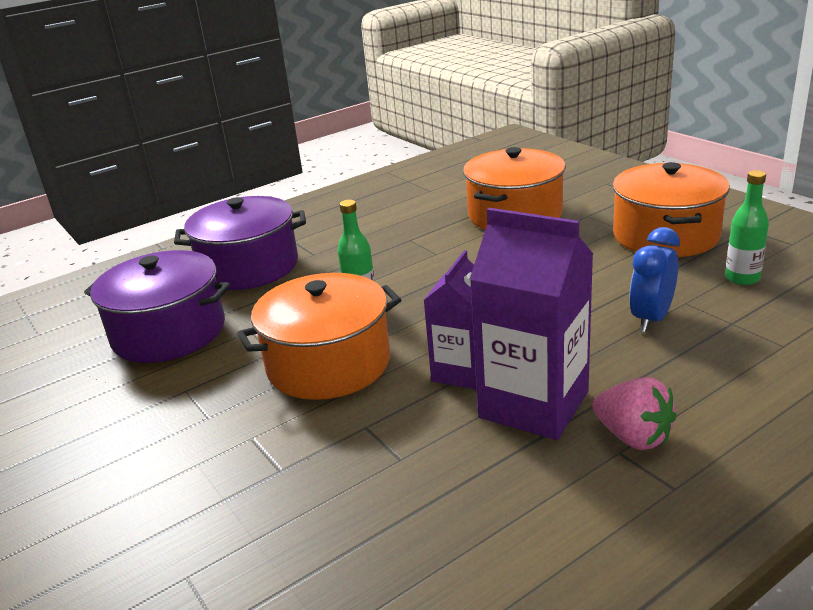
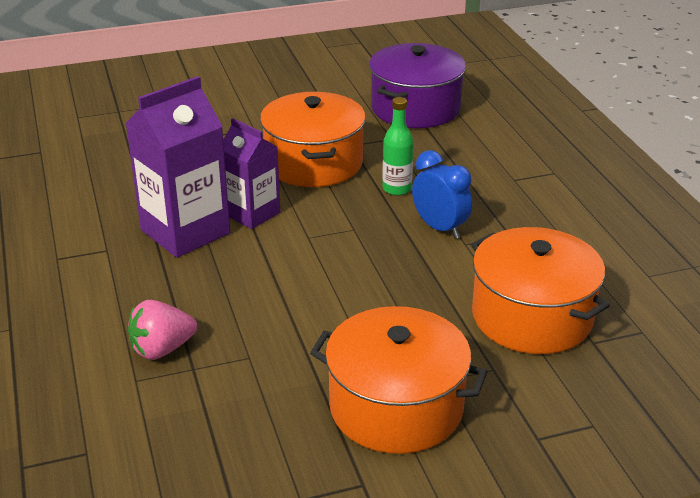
camera: 105 degrees right, 5 degrees up
(249, 267) = (508, 146): purple pot -> none
(633, 437) = (113, 260): pink strawberry -> pink strawberry (162, 349)
(651, 319) = (240, 325): blue clock -> blue clock (440, 228)
(742, 278) = (259, 415): green bottle -> none

